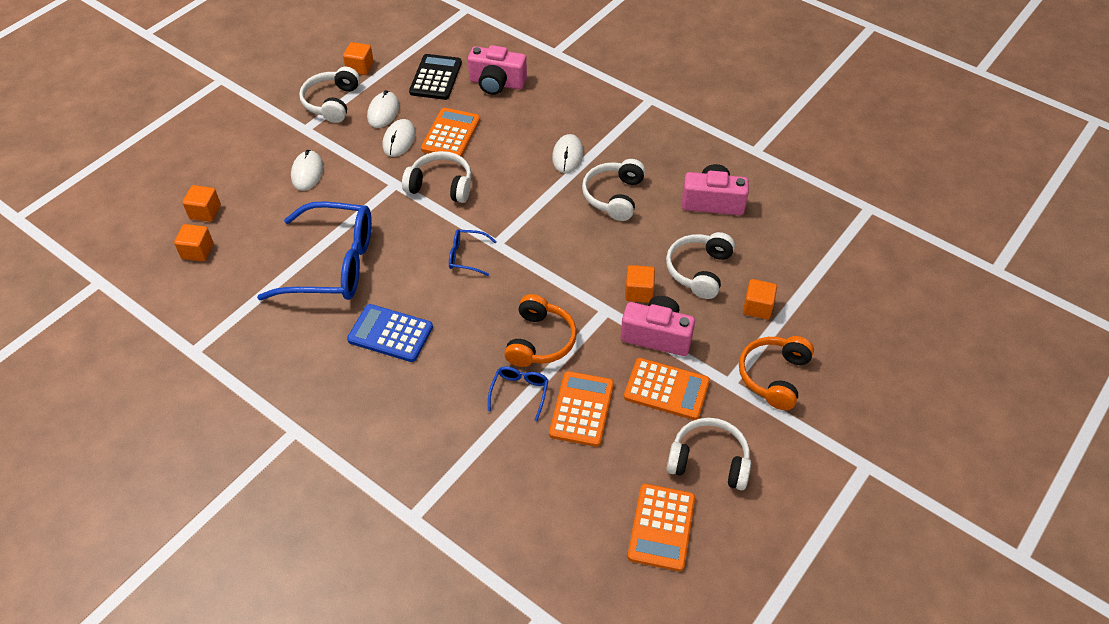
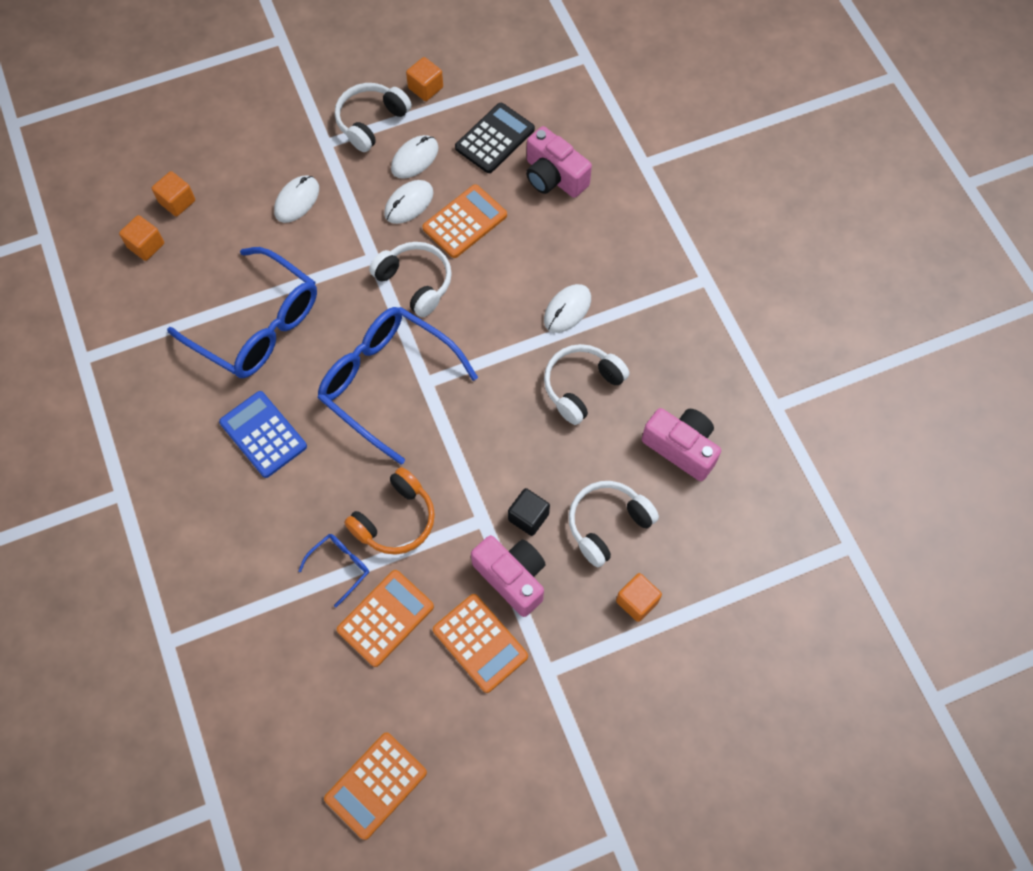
camera: 30 degrees right, 15 degrees up
(467, 256) = (388, 383): blue glasses -> blue glasses, size x2.32
(639, 292) = (528, 517): orange cube -> black cube
(709, 461) = (467, 744): white headphones -> none
(774, 376) = (596, 689): orange headphones -> none

